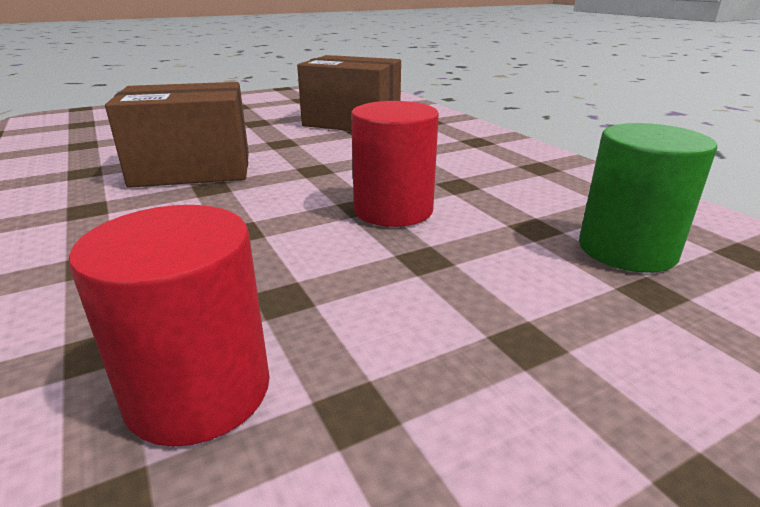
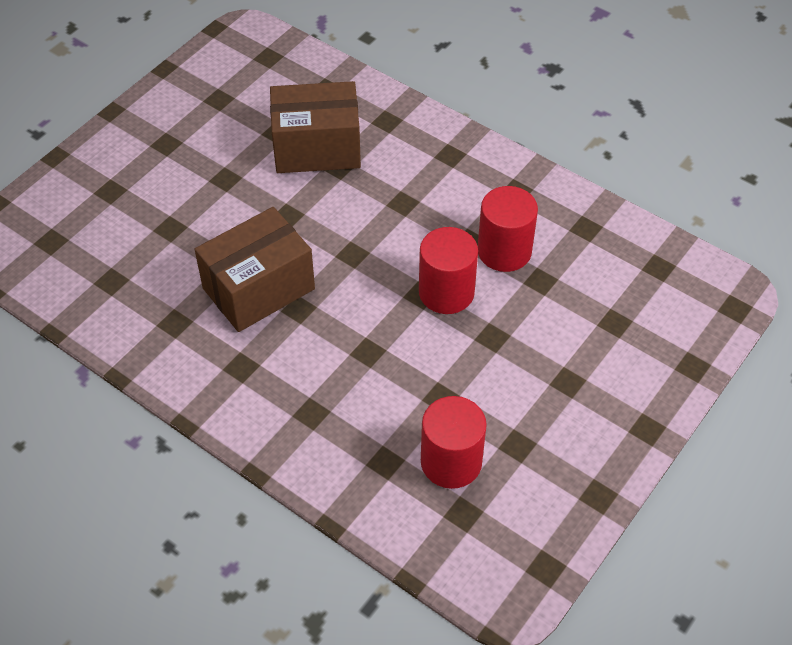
camera: 25 degrees left, 25 degrees up
(496, 198) = (504, 251): none -> red cylinder
(627, 250) = (596, 287): green cylinder -> none

